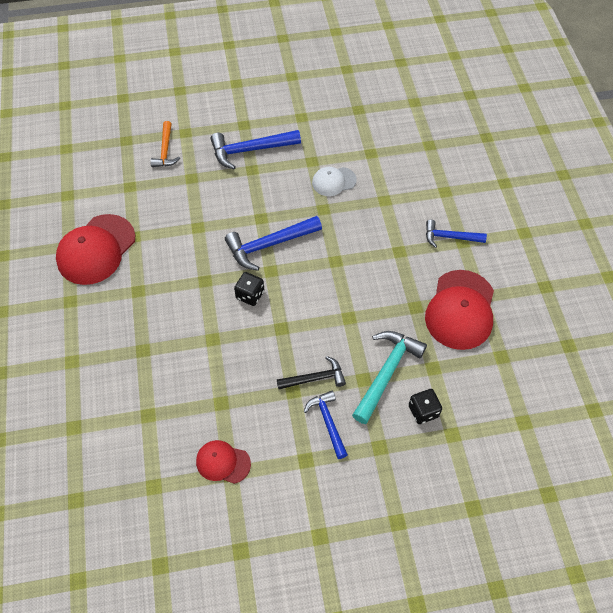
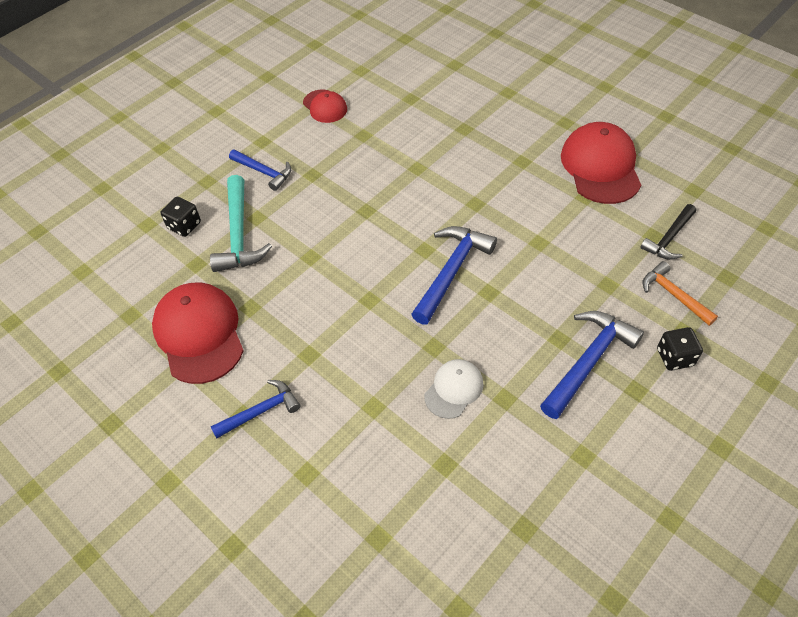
camera: 145 degrees right, 5 degrees down
(223, 462) = (325, 106): red cap -> red cap turned 75 degrees clockwise
(250, 295) = (422, 218): black dice -> black dice (675, 357)
(315, 378) = (301, 193): black hammer -> black hammer (669, 238)

